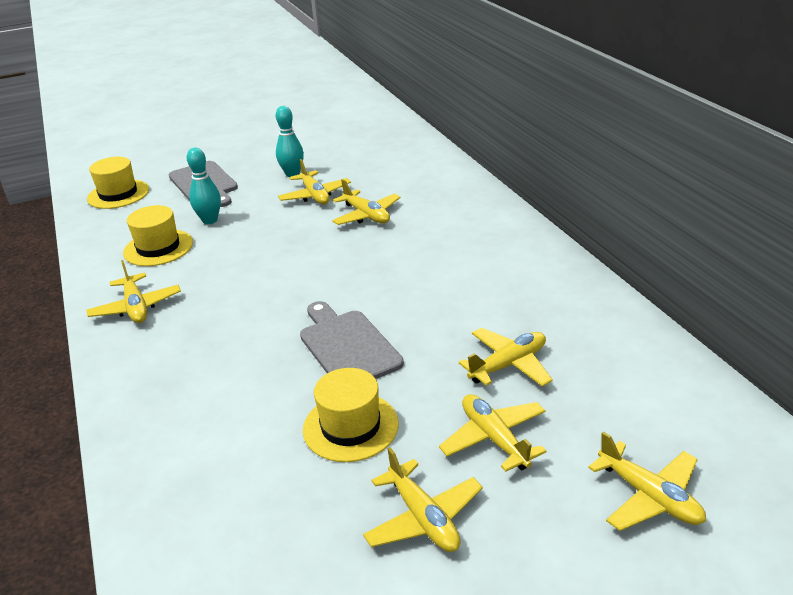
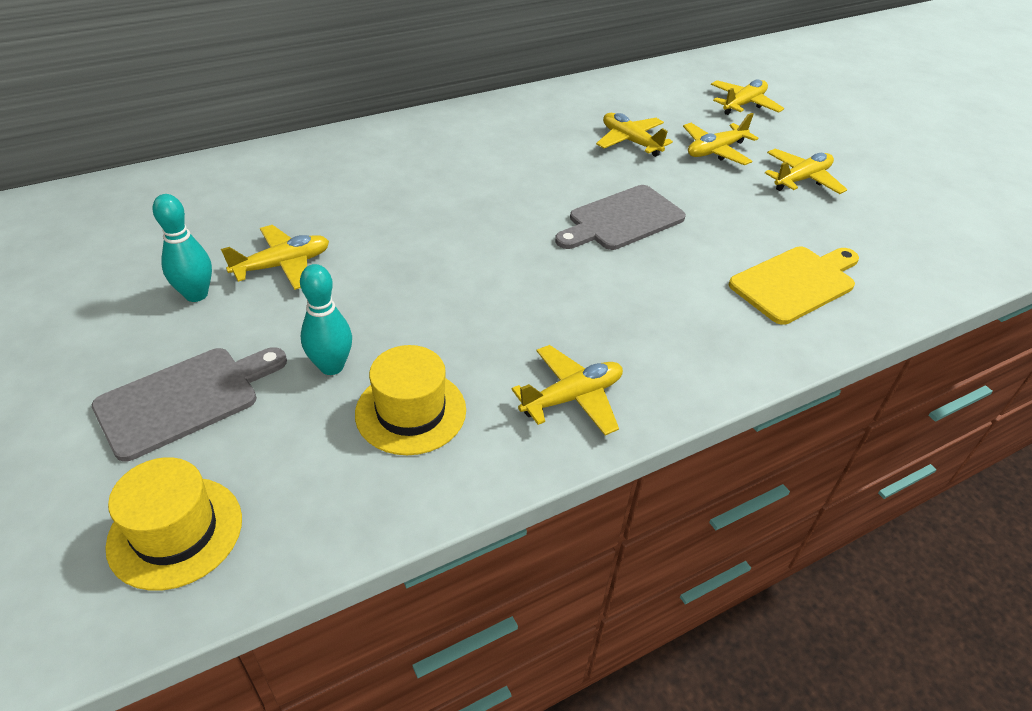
camera: 100 degrees left, 10 degrees up
(213, 458) = (795, 283): none -> yellow cutting board
(350, 426) = (728, 213): yellow hat -> none
(366, 215) = (356, 219): yellow plane -> none

